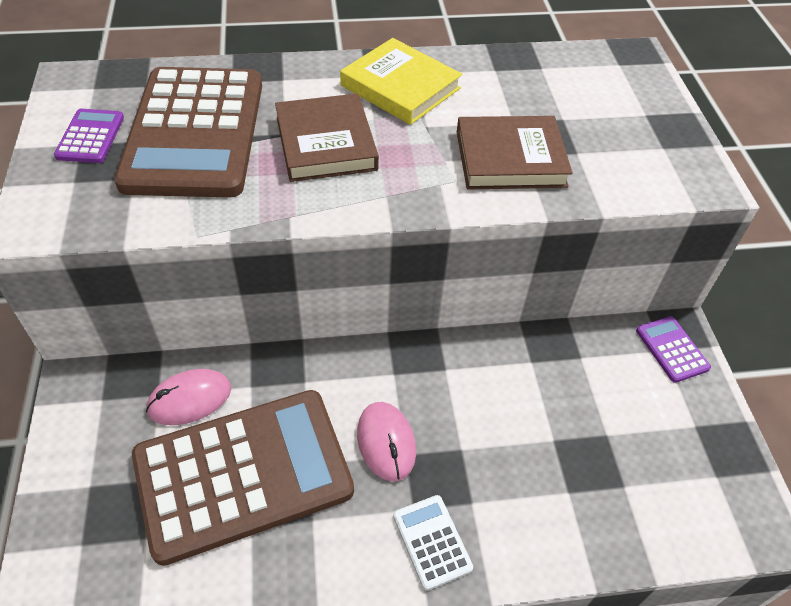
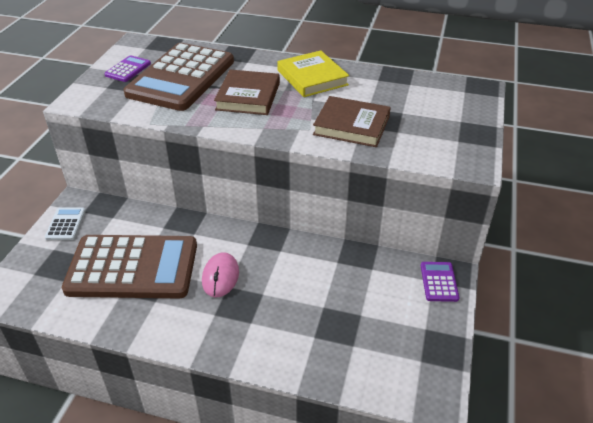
camera: 25 degrees right, 10 degrees down
(189, 399) = (127, 224): pink mouse -> none
(432, 542) = (214, 334): white calculator -> white calculator (66, 224)

